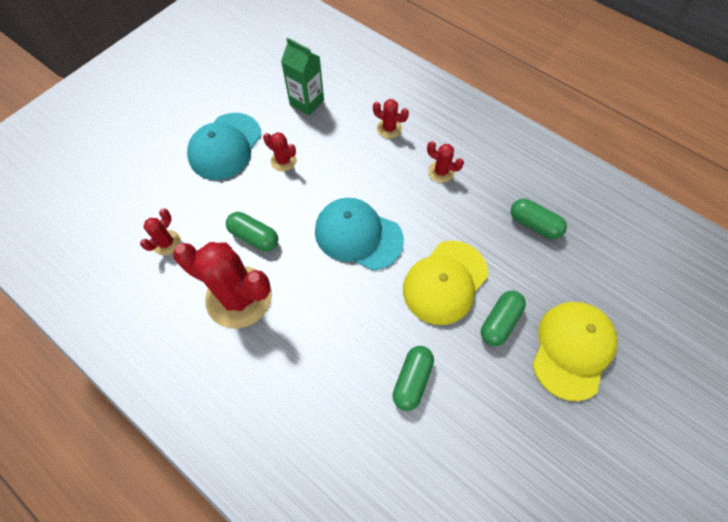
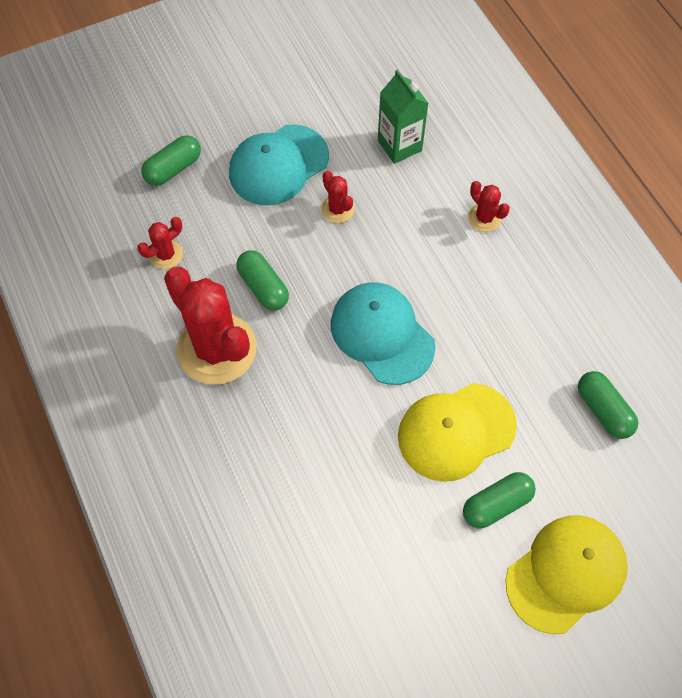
camera: 25 degrees right, 0 degrees up
(412, 380) = (362, 522): green capsule -> green capsule (173, 168)
(441, 172) = (521, 298): red cactus -> none

